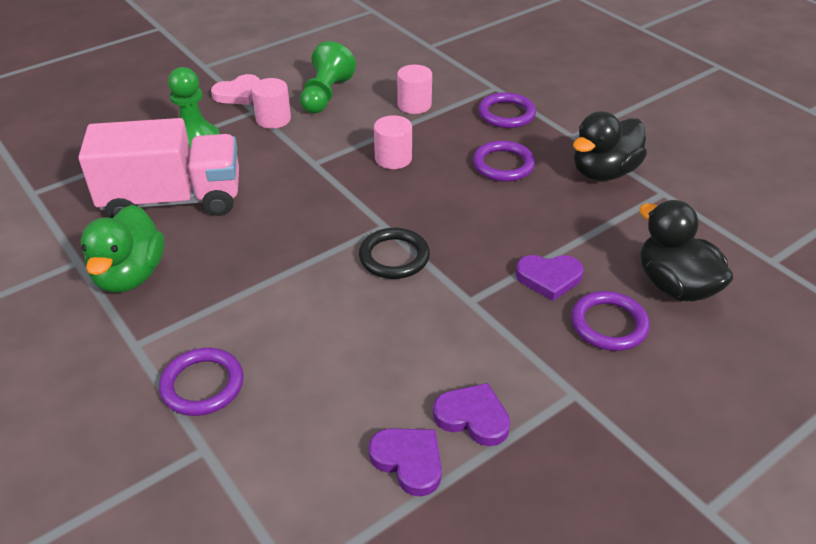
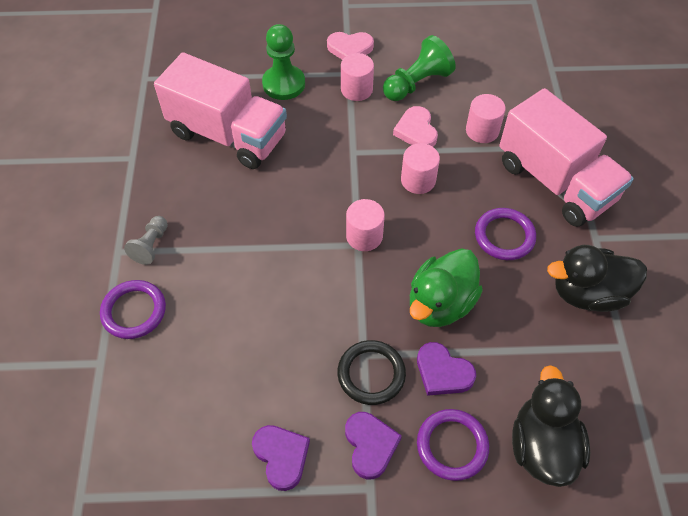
camera: 35 degrees right, 15 degrees up
(130, 275) = (155, 189): green duck -> green duck (440, 303)
(170, 322) = (151, 246): none -> grey pawn
(357, 126) = (416, 131): none -> pink heart
(384, 217) = (364, 236): none -> pink cylinder
(394, 257) = (341, 279): black ring -> black ring (371, 374)
(408, 461) = (212, 461): purple heart -> purple heart (370, 445)
(506, 114) = (555, 182): purple ring -> pink truck

